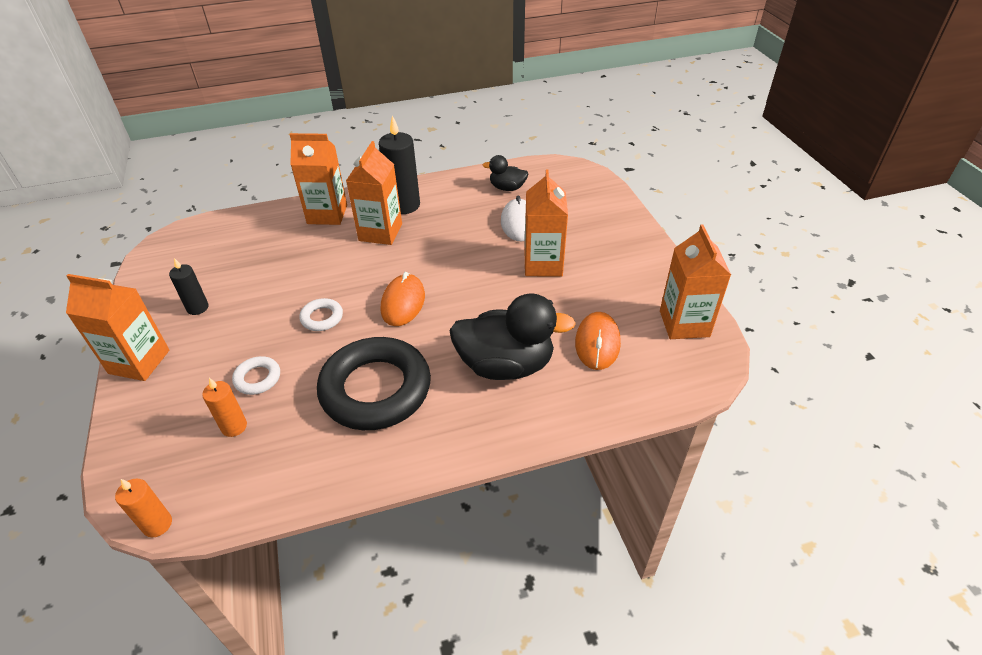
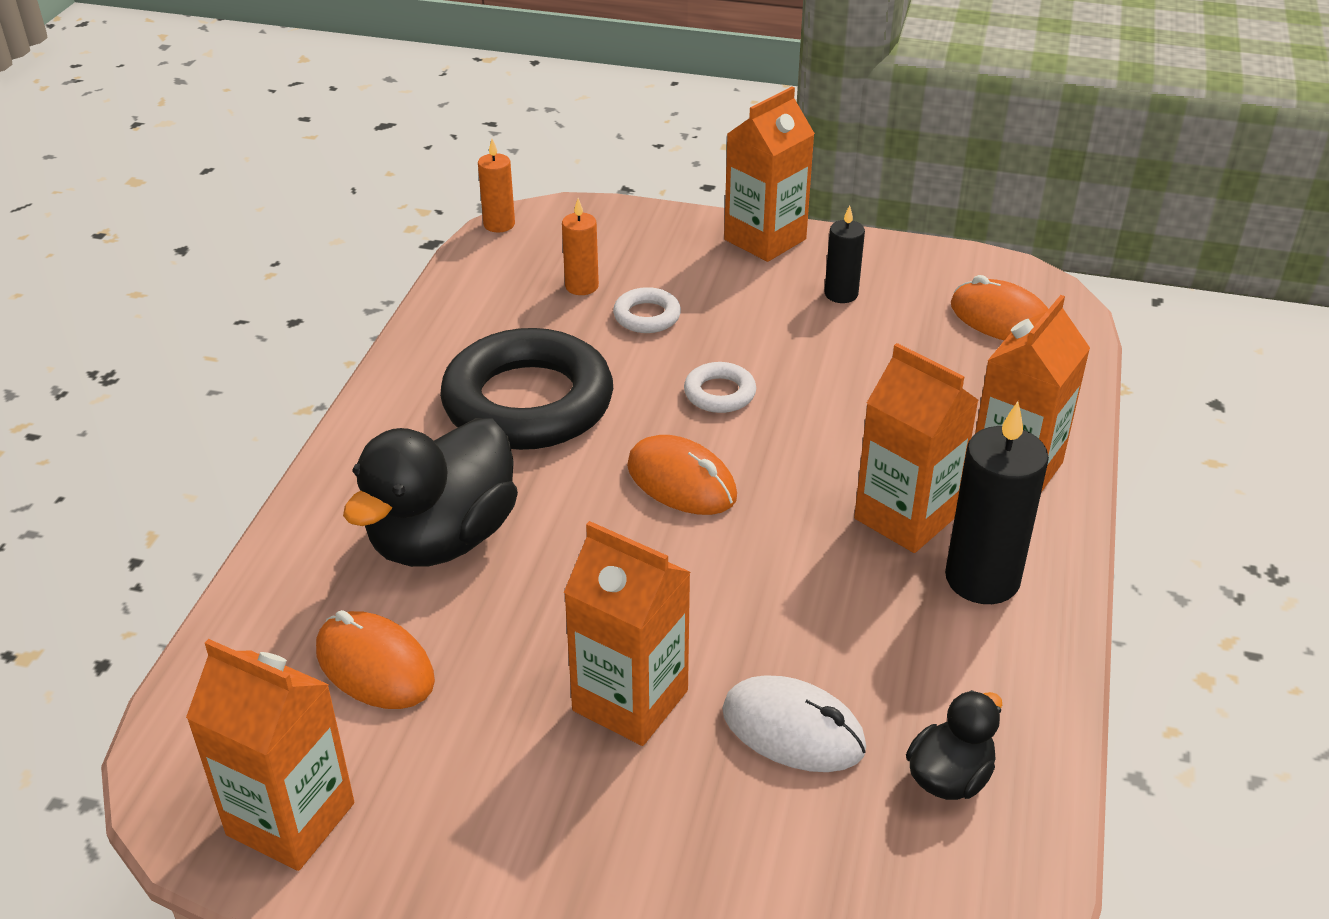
camera: 120 degrees right, 5 degrees down
(201, 247) = (1001, 319): none -> orange mouse

